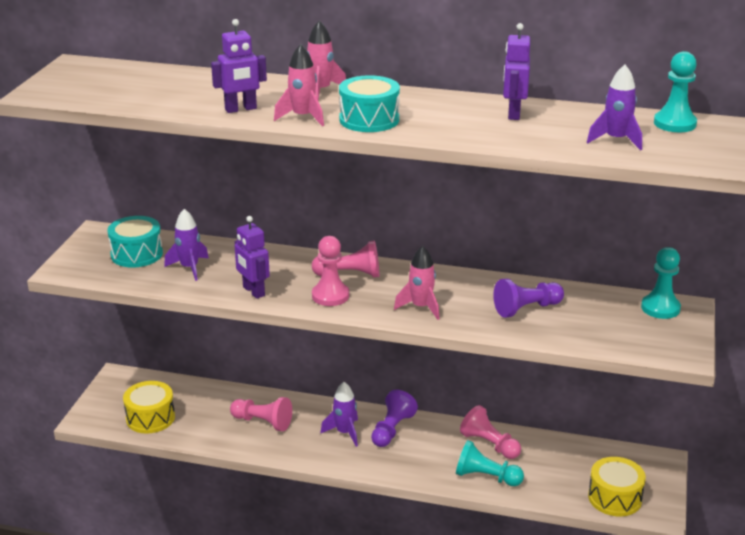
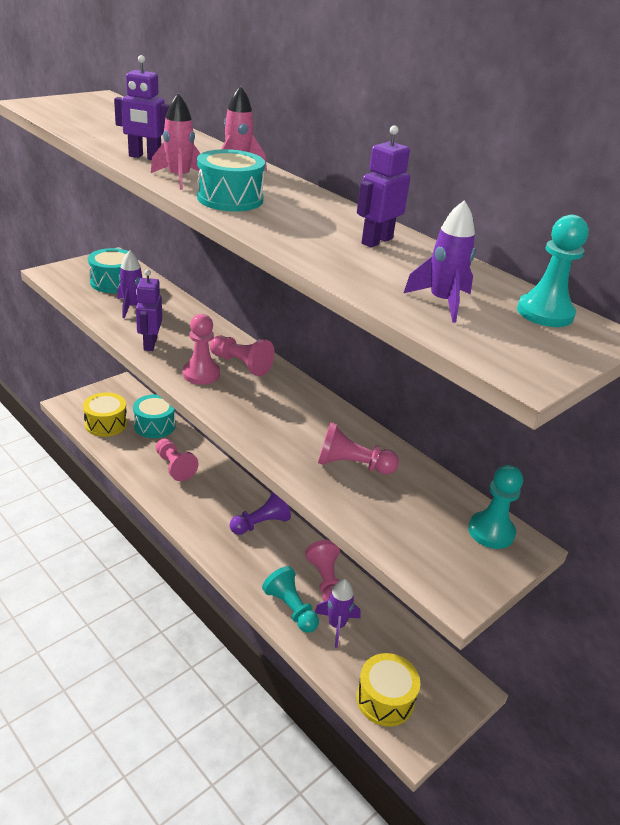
camera: 30 degrees right, 5 degrees up
(199, 397) = (154, 425): none -> turquoise drum
(344, 433) = (222, 506): purple rocket -> purple rocket (336, 625)
(421, 307) = (259, 418): pink rocket -> none
(526, 309) = (352, 465): purple pawn -> pink pawn

